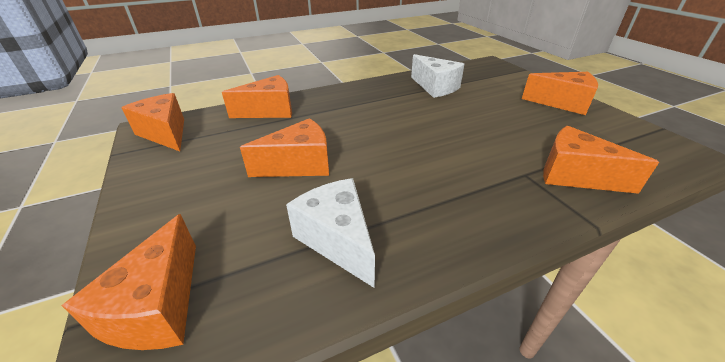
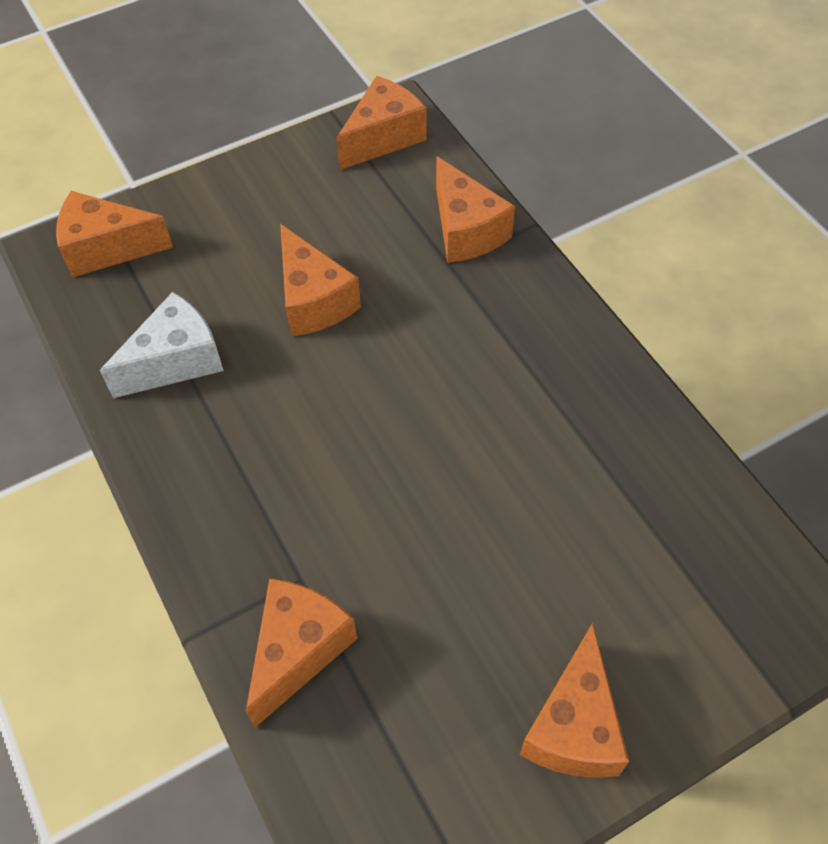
camera: 85 degrees right, 20 degrees up
(435, 87) = (615, 477): white cheese -> none

